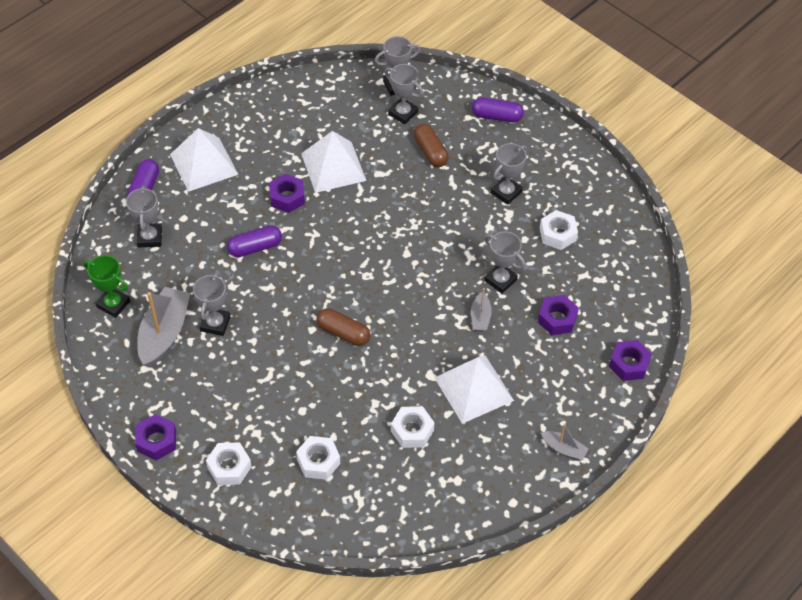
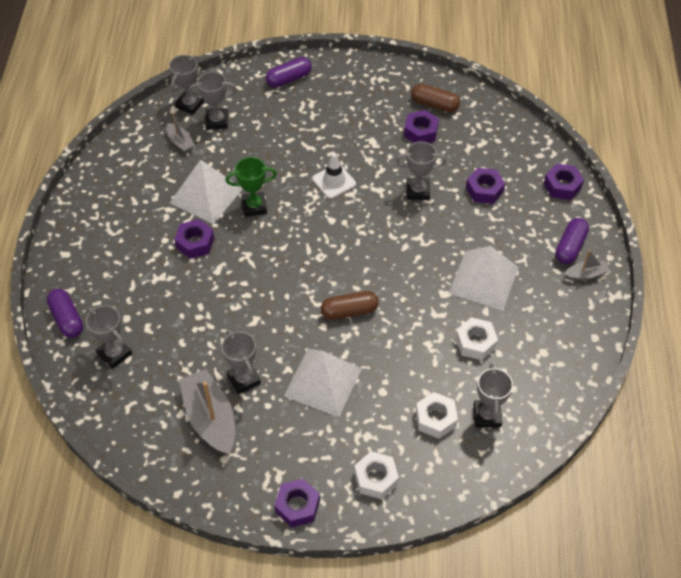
camera: 40 degrees left, 0 degrees up
(113, 304) = (141, 429): green trophy -> green trophy (254, 206)
(203, 164) = (97, 265): white pyramid -> white pyramid (323, 382)
(255, 247) = (211, 298): purple capsule -> purple capsule (570, 247)
(430, 152) = (268, 135): brown capsule -> brown capsule (434, 105)
(441, 224) = (334, 181): none -> white traffic cone
(480, 317) = (432, 227): grey boat -> grey boat (180, 142)
(506, 192) = (354, 127): grey trophy -> grey trophy (487, 415)
(557, 234) = (421, 132): white nut -> purple nut

